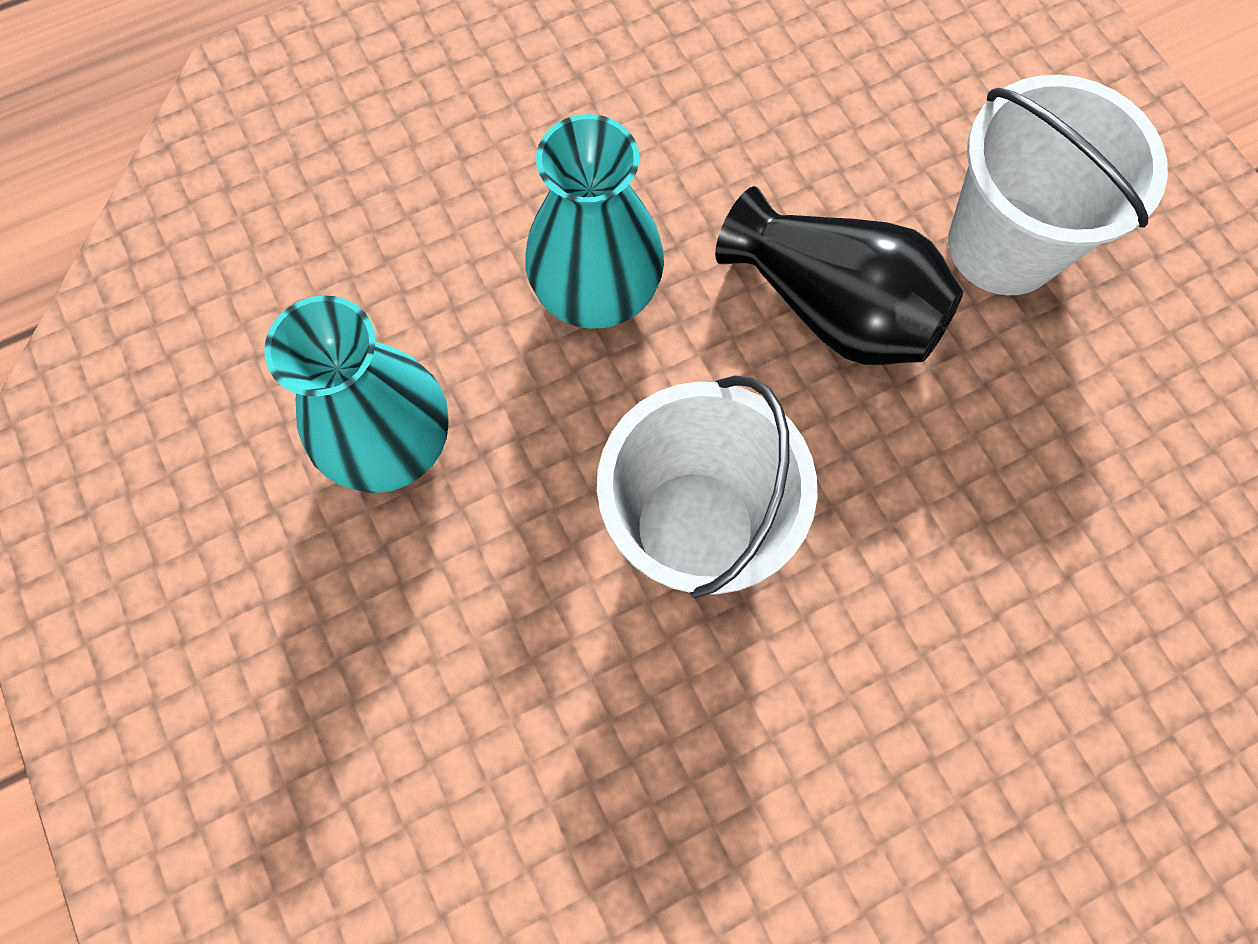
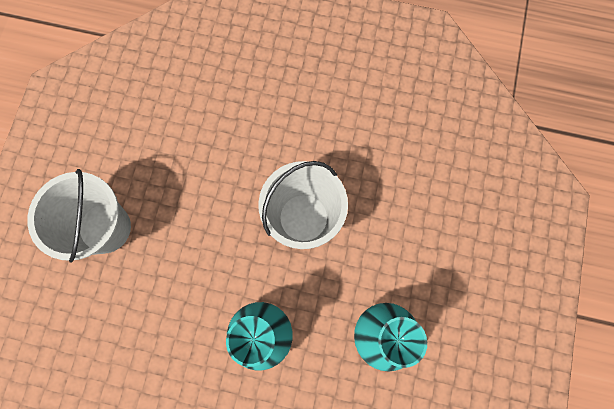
camera: 140 degrees left, 5 degrees up
(832, 307) = (186, 255): black vase -> none

